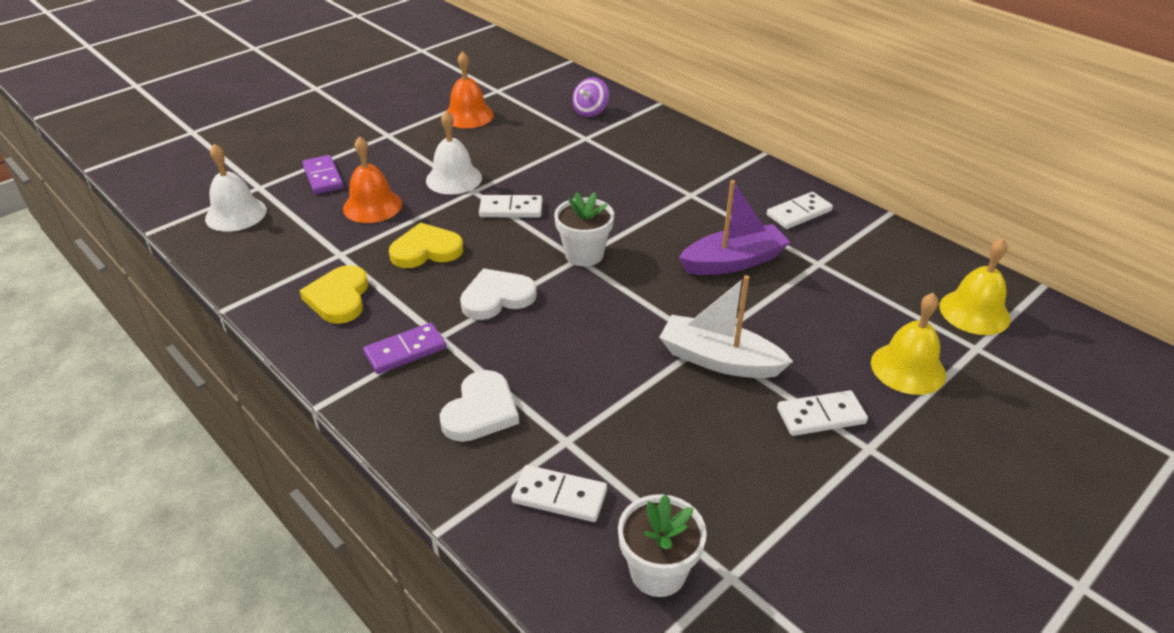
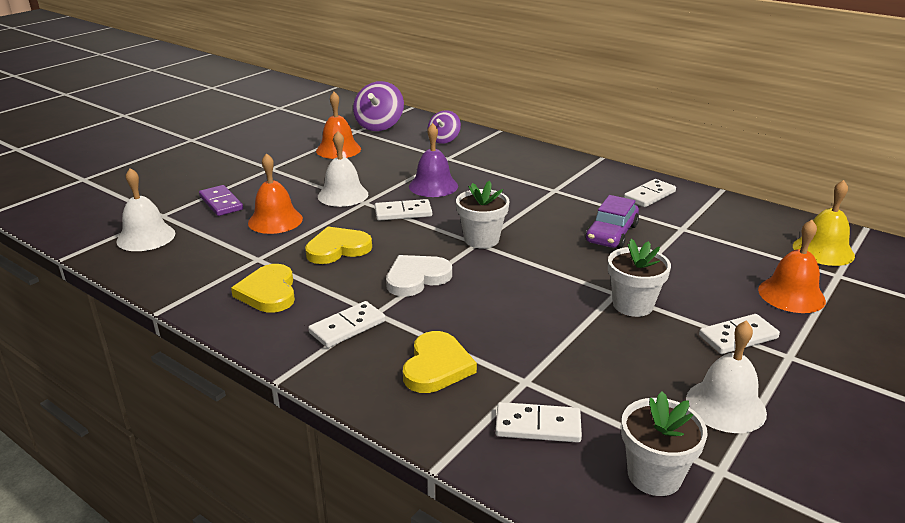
camera: 10 degrees left, 10 degrees down
(405, 351) = (347, 327): purple domino -> white domino
(481, 411) = (436, 366): white heart -> yellow heart
(524, 85) = (379, 126): none -> purple spinning top
(556, 176) = (433, 186): none -> purple bell
(719, 360) = (633, 305): white boat -> white flower pot
(733, 262) = (611, 233): purple boat -> purple car
(769, 500) = (725, 405): none -> white bell
(908, 368) = (791, 295): yellow bell -> orange bell

